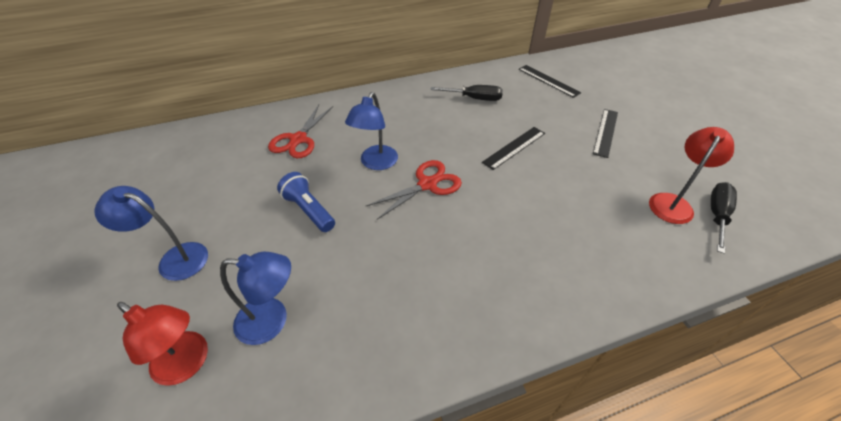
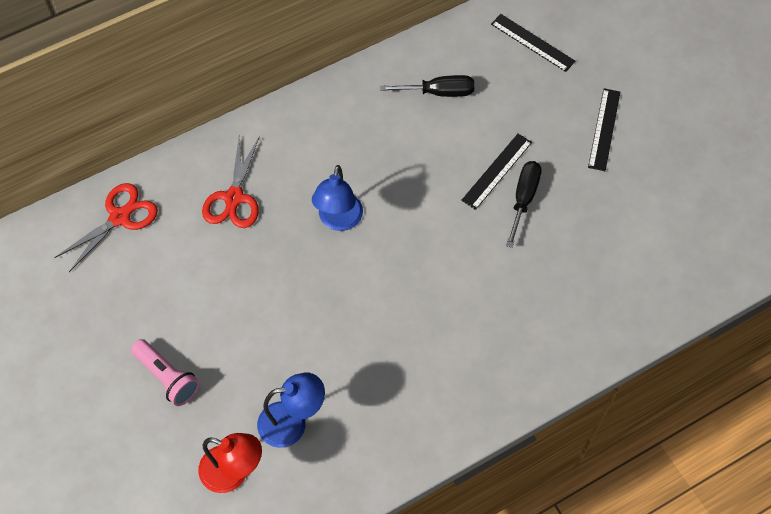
camera: 10 degrees left, 15 degrees up
(175, 258) = (167, 377): blue lamp -> pink flashlight
(309, 210) = (283, 297): blue flashlight -> none
(427, 184) = (405, 242): red scissors -> red scissors (120, 217)
(673, 203) = (671, 225): red lamp -> none
(717, 215) = (714, 235): black screwdriver -> black screwdriver (523, 199)

